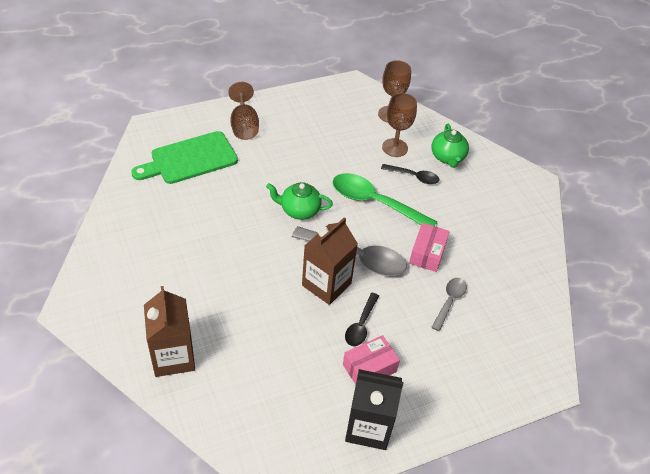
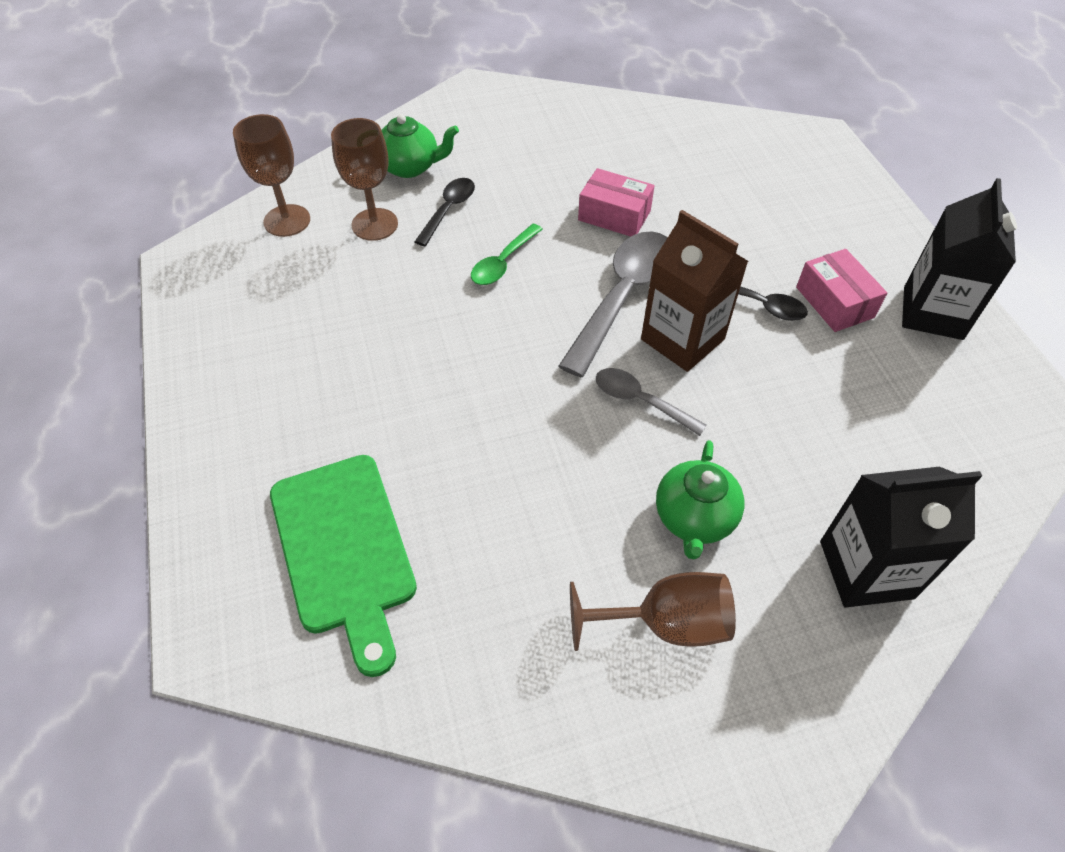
camera: 80 degrees left, 5 degrees up
(173, 357) = (866, 569): brown carton -> black carton
(244, 125) = (258, 445): brown goblet -> brown goblet (665, 623)
(299, 210) = (514, 365): green teapot -> green teapot (694, 518)
(375, 202) = (503, 263): green spoon -> green spoon, size x0.55
(449, 301) = (704, 205): grey spoon -> grey spoon (640, 401)

